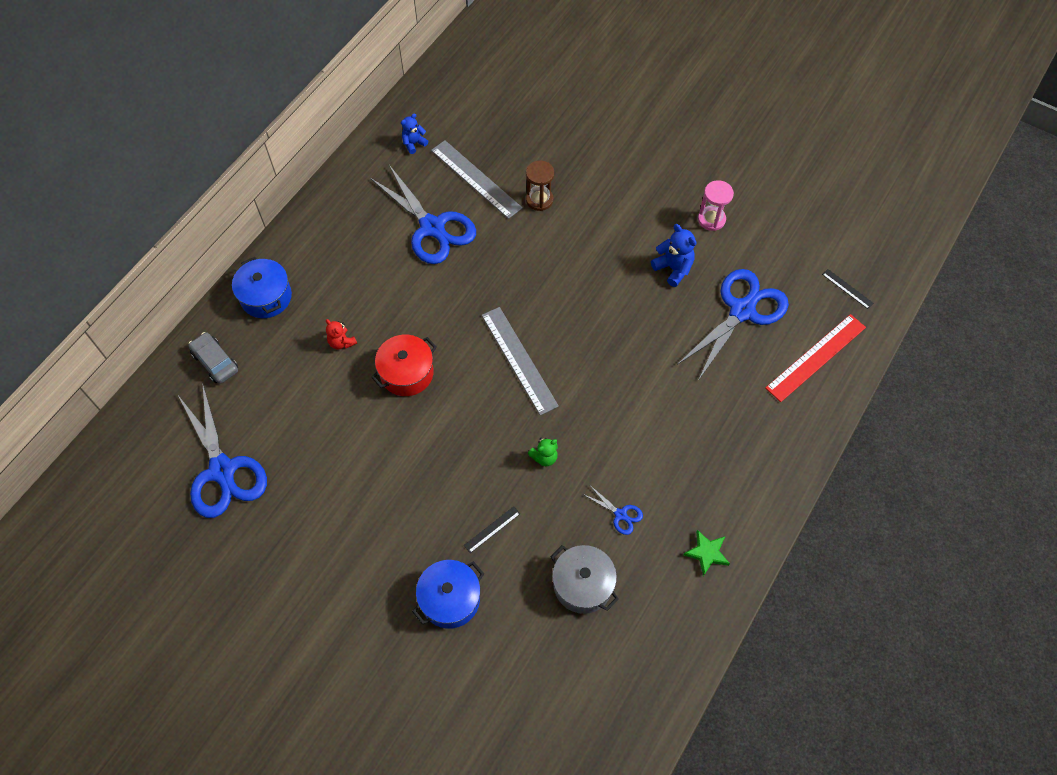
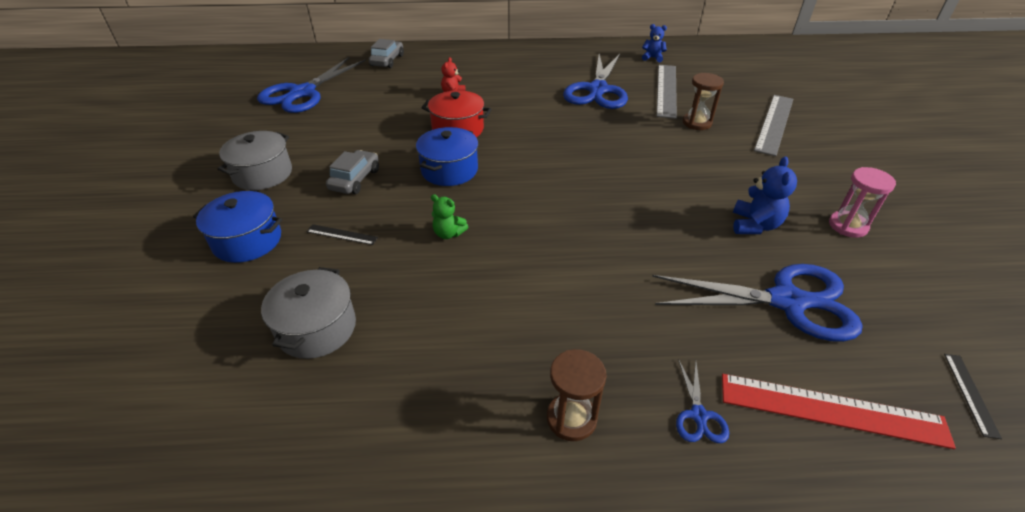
camera: 55 degrees right, 20 degrees down
(266, 297) = (457, 57): blue pot -> blue pot (449, 170)
(357, 558) = (263, 174): none -> grey pot
(423, 489) = (355, 179): none -> grey car
(519, 360) = (533, 176): grey ruler -> grey ruler (774, 123)
(620, 514) = (428, 319): blue scissors -> blue scissors (698, 415)
(707, 553) = (436, 430): green star -> none
(743, 481) = (571, 418): none -> brown hourglass

